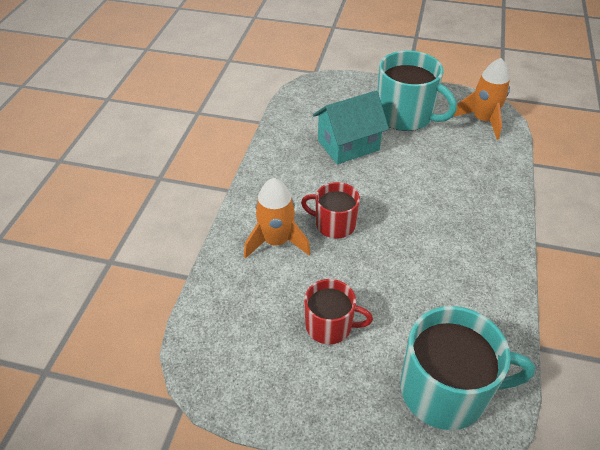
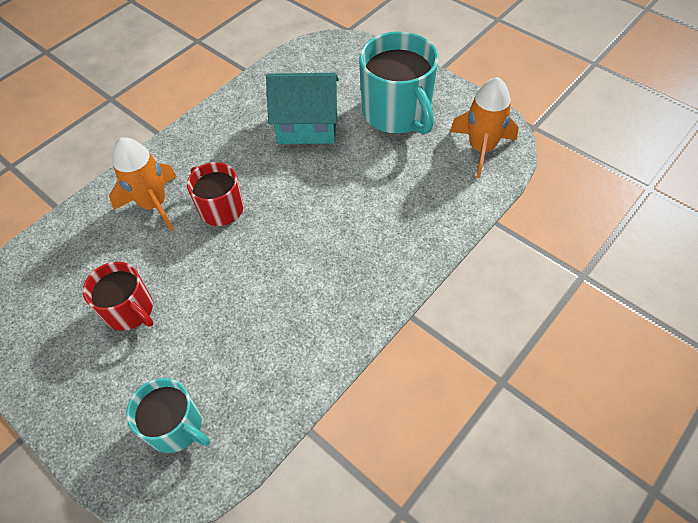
camera: 30 degrees right, 10 degrees up
(446, 390) = (176, 426): turquoise mug -> turquoise mug, size x0.59

